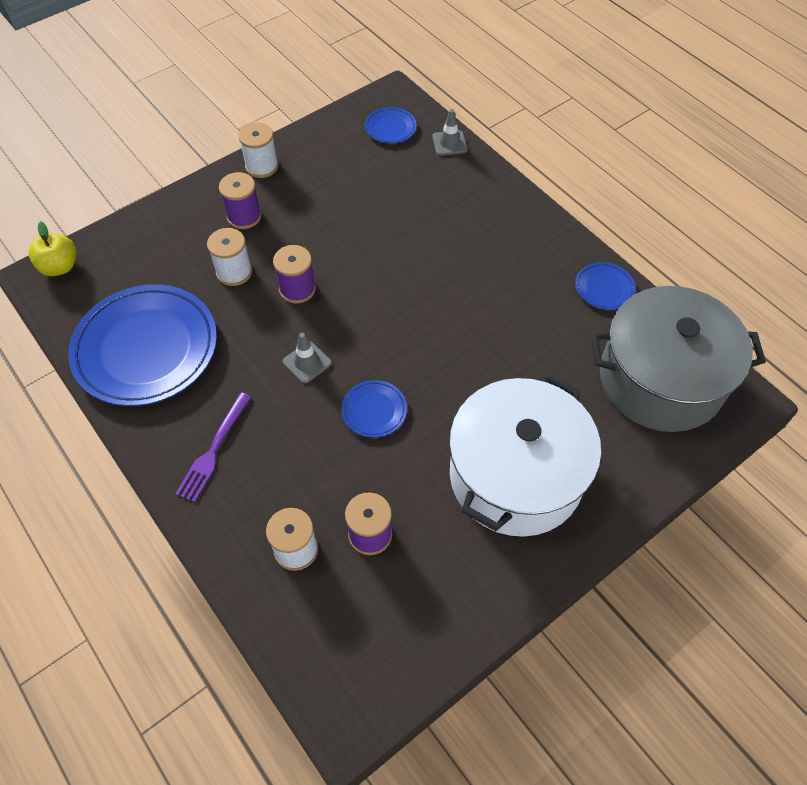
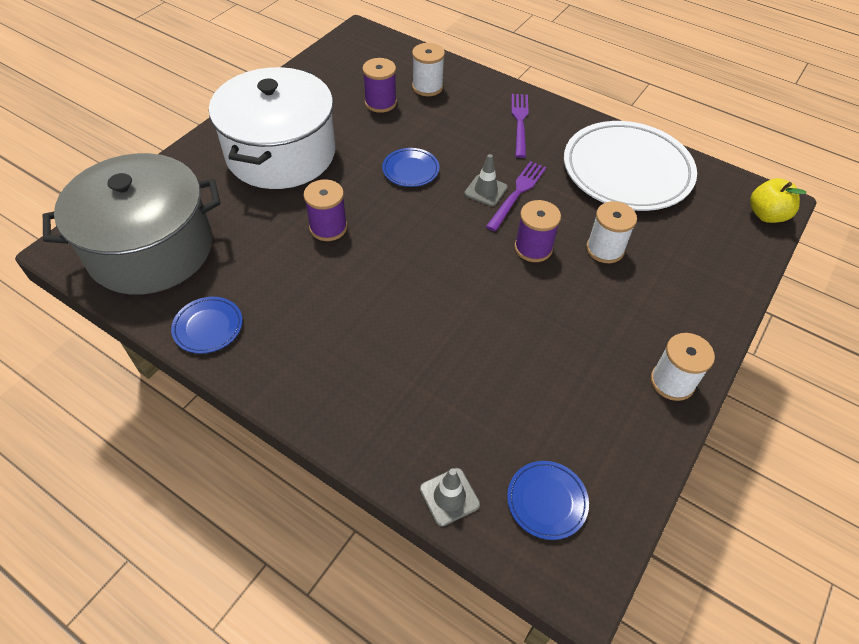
camera: 160 degrees right, 5 degrees down
(146, 349) = (627, 171): blue plate -> white plate
(244, 216) = (641, 310): purple spool -> purple spool (328, 227)
(276, 351) = (517, 193): none -> purple fork

